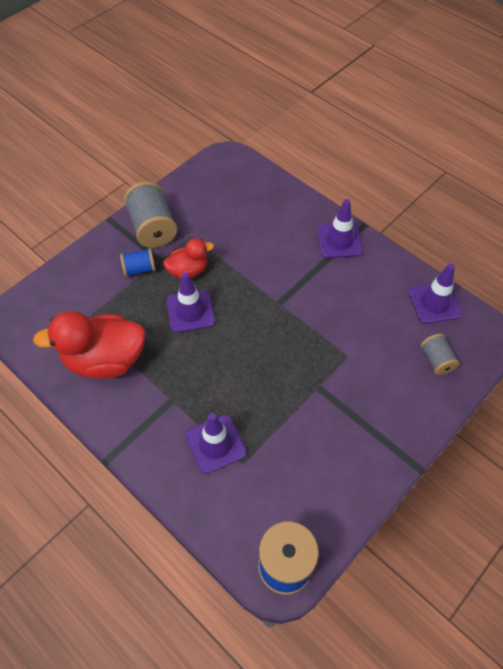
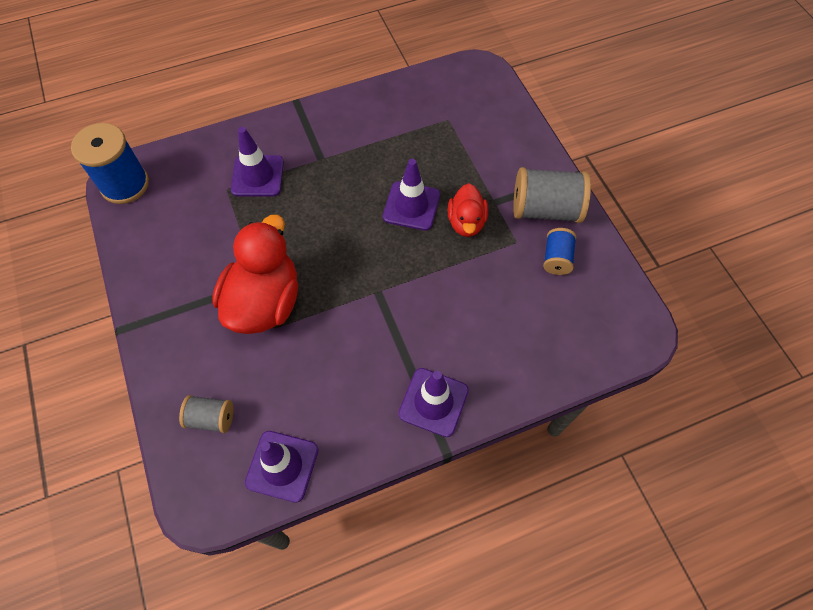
camera: 115 degrees right, 5 degrees up
(105, 360) = (393, 123): red duck -> red duck (264, 302)
(139, 269) = (490, 179): blue spool -> blue spool (556, 258)

